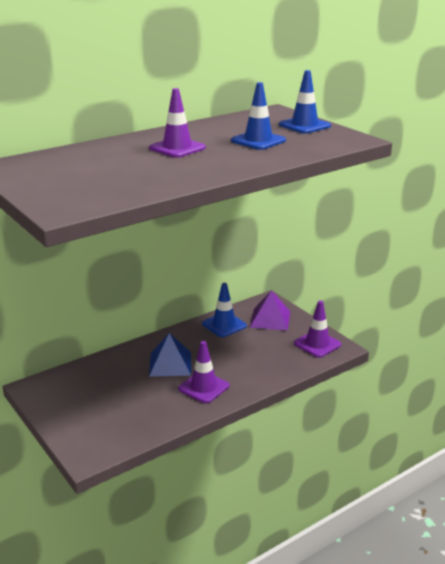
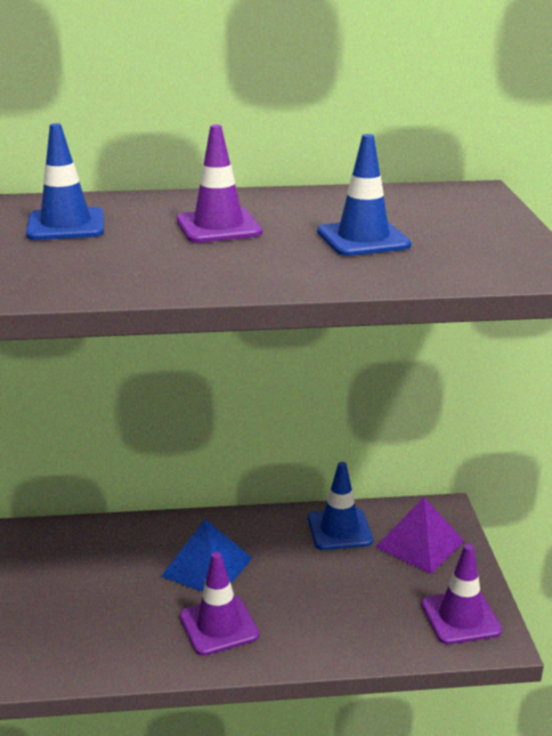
camera: 30 degrees right, 0 degrees up
(304, 125) = (485, 226): blue traffic cone -> blue traffic cone (66, 225)

